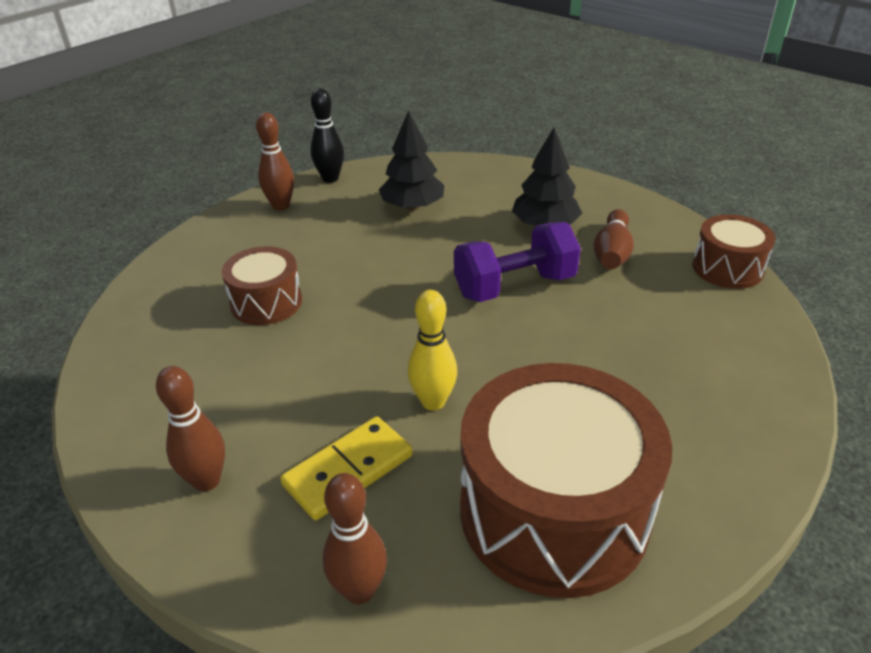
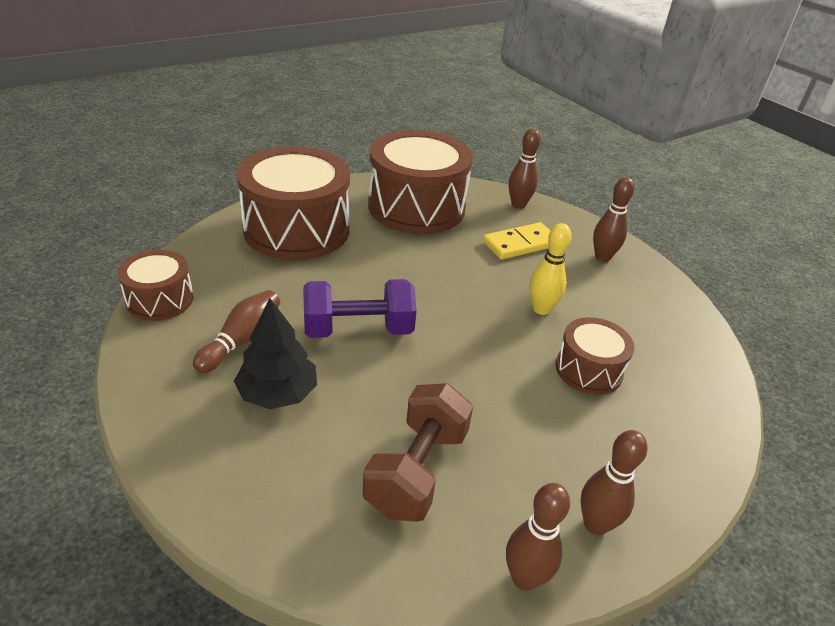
camera: 170 degrees left, 0 degrees up
(330, 178) = (524, 578): black bowling pin -> brown bowling pin
(412, 206) = (417, 471): black tree -> brown dumbbell
(433, 402) = (461, 264): yellow bowling pin -> yellow bowling pin (541, 309)
(694, 397) = (296, 229): none -> brown drum

